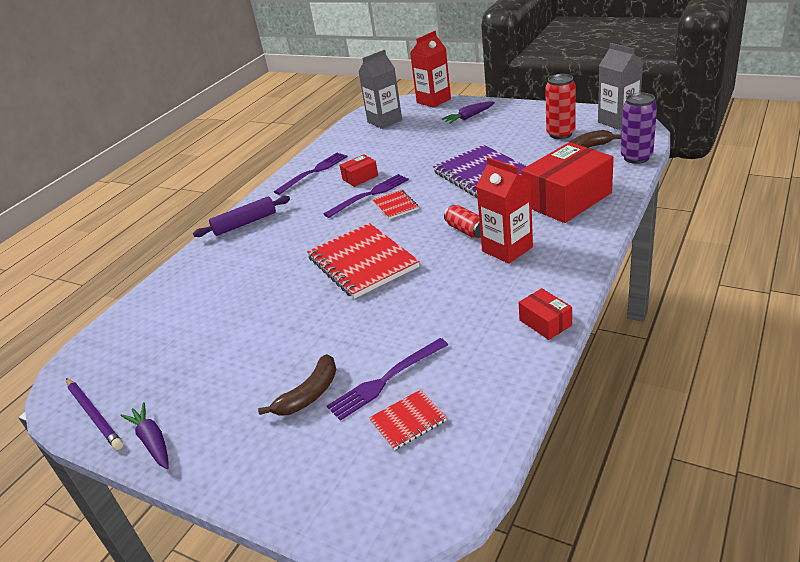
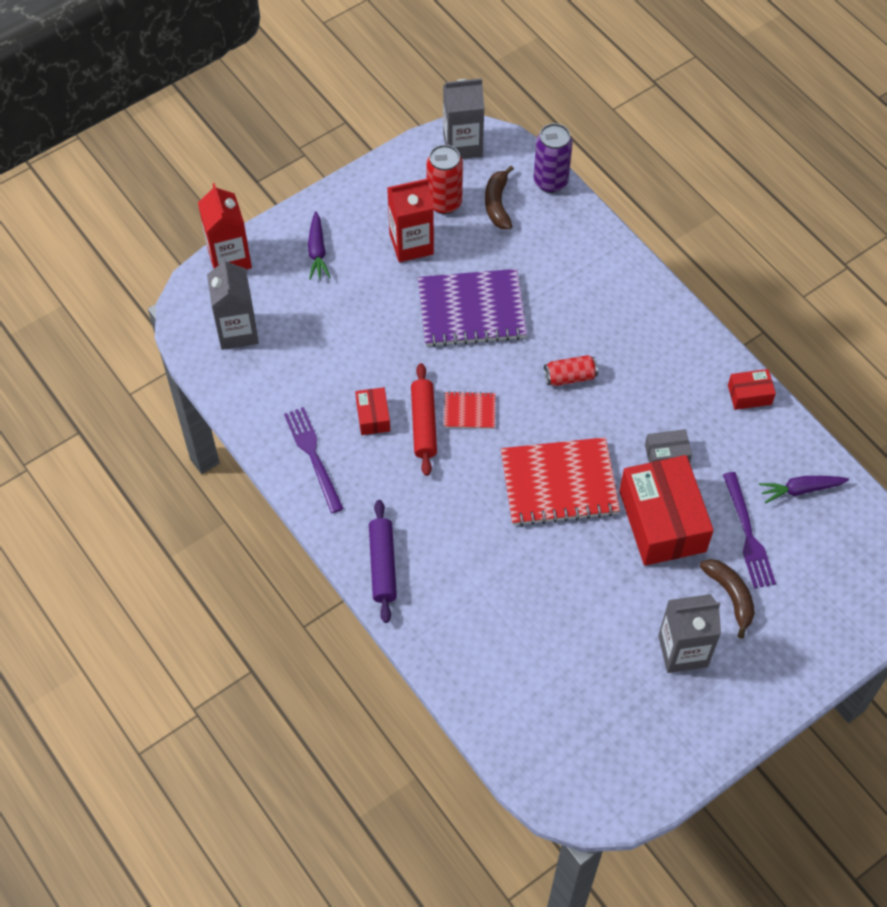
camera: 70 degrees left, 25 degrees up
(94, 414) = (648, 778): purple pencil -> none
(152, 441) = (716, 733): purple carrot -> purple carrot (800, 490)
(234, 386) = (682, 651): none -> grey carton
(370, 195) = (424, 424): purple fork -> red rolling pin
(408, 421) = (804, 538): red notebook -> none
(434, 302) = (666, 455): none -> grey box
(507, 249) = (627, 363): red carton -> red carton (411, 244)
(567, 199) = (580, 275): red box -> red box (662, 521)

